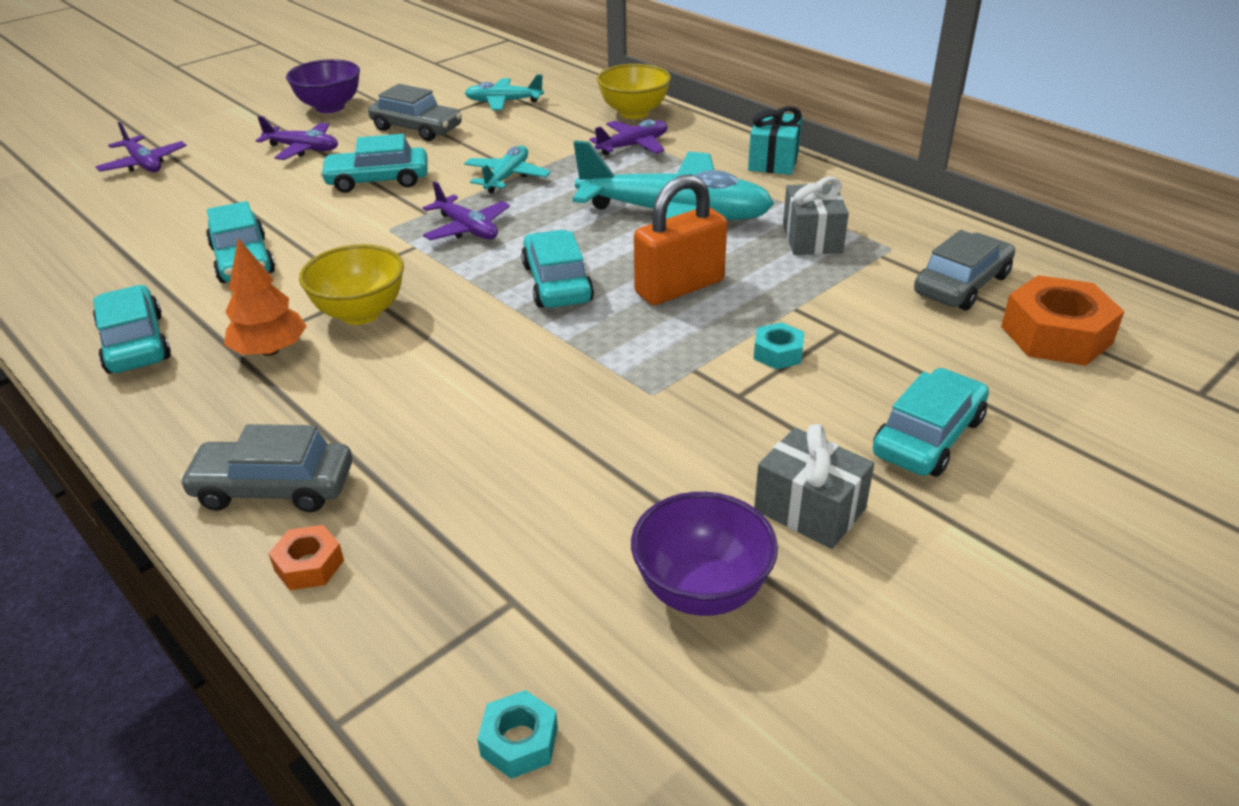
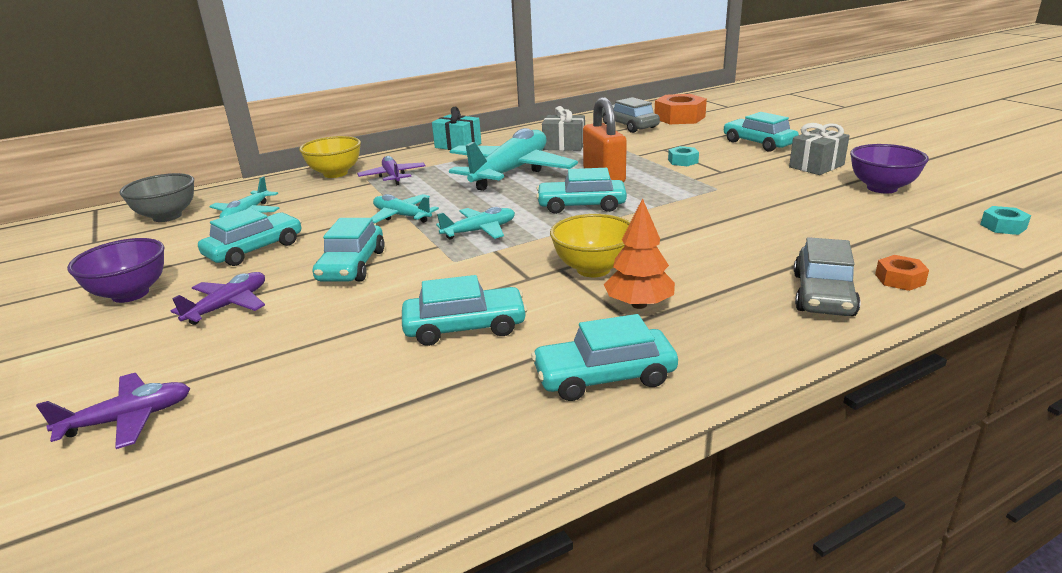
camera: 75 degrees left, 10 degrees down
(416, 128) = (254, 249): grey car -> turquoise car
(467, 229) = (479, 231): purple plane -> turquoise plane
(493, 71) = (167, 216): none -> grey bowl

